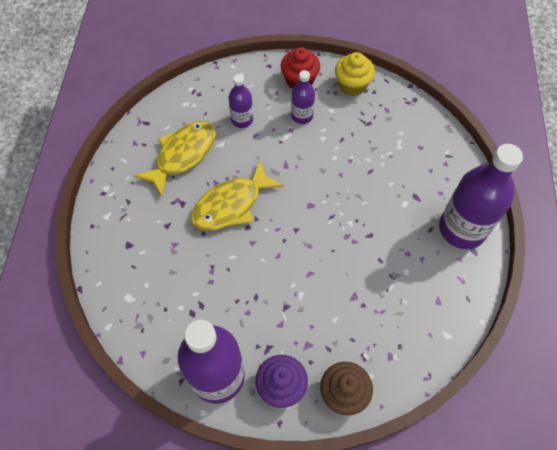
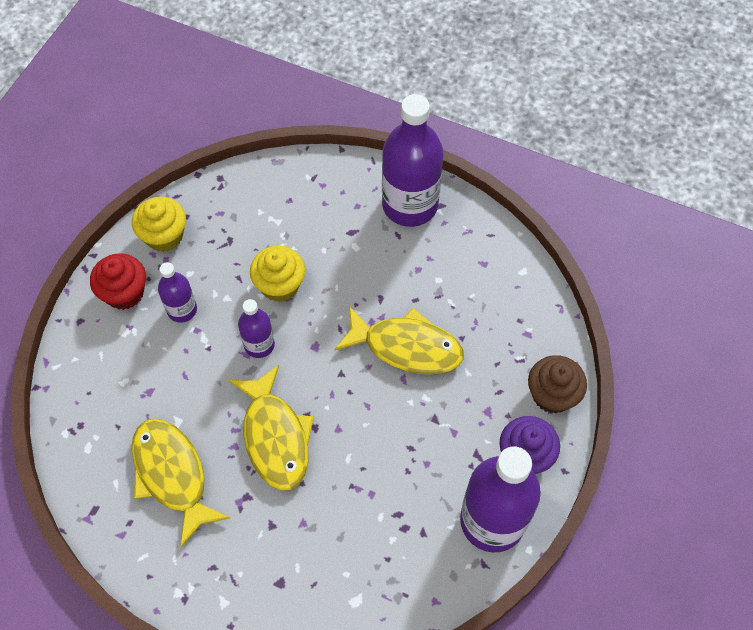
camera: 70 degrees left, 0 degrees up
(242, 120) = (152, 383): purple bottle -> purple bottle (259, 345)
(337, 267) = (406, 347): none -> yellow fish
(348, 166) = (280, 285): none -> yellow cupcake

